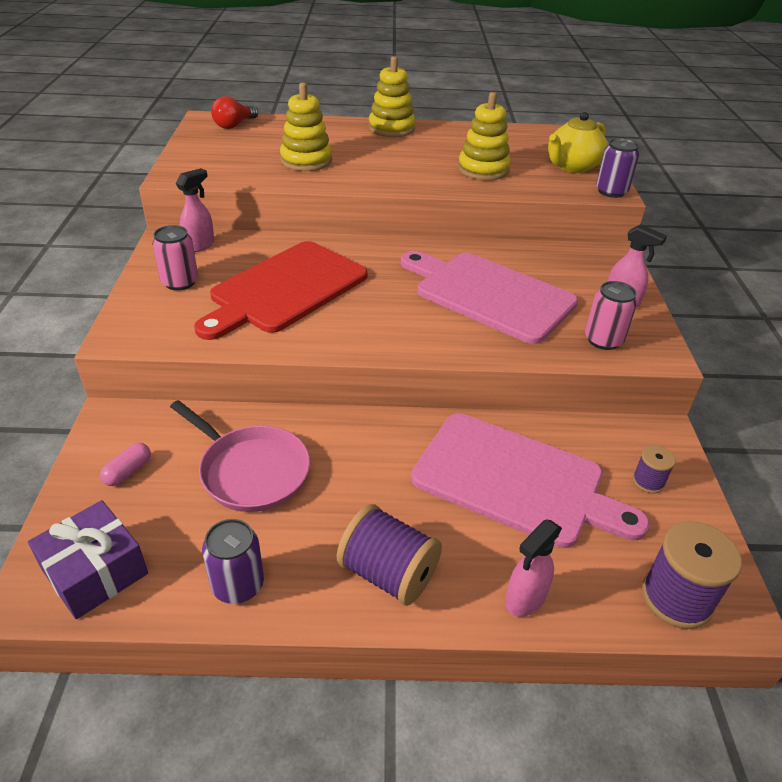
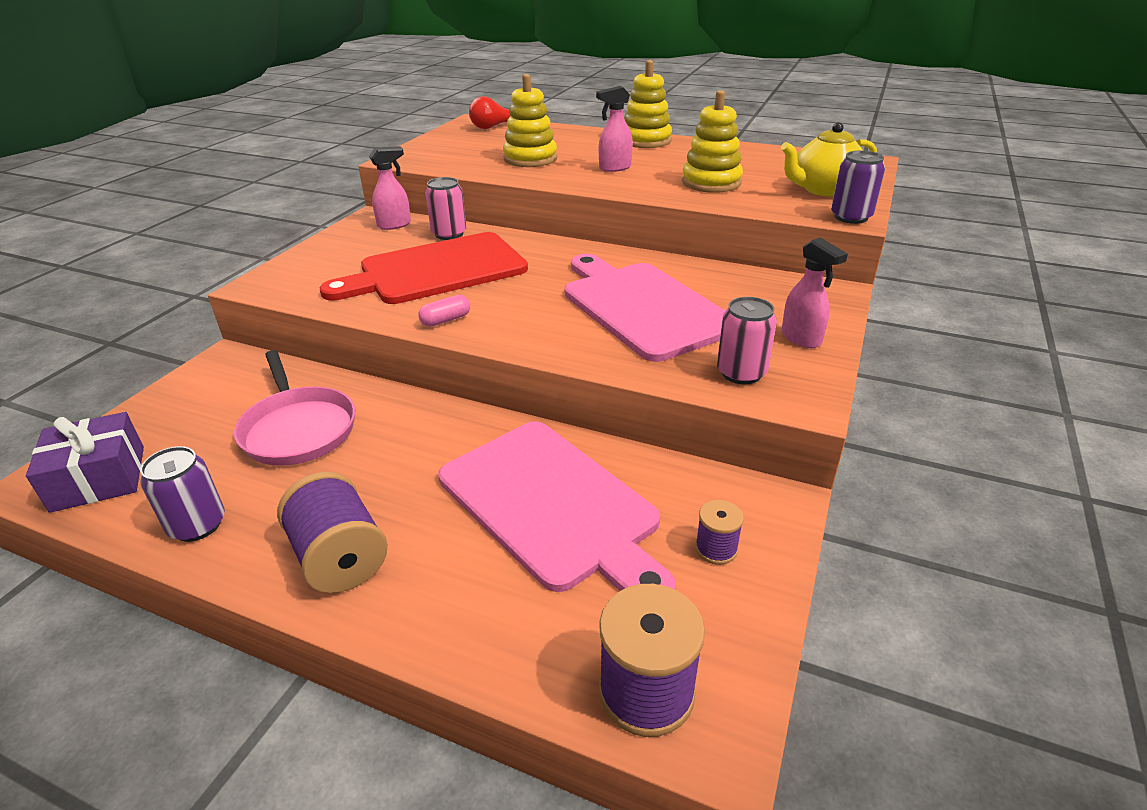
camera: 25 degrees right, 5 degrees down
(128, 471) = (198, 404): pink capsule -> pink capsule (446, 320)
(180, 282) = (349, 251): pink can -> pink can (449, 234)
(524, 599) = (459, 630): pink spray bottle -> pink spray bottle (614, 168)

